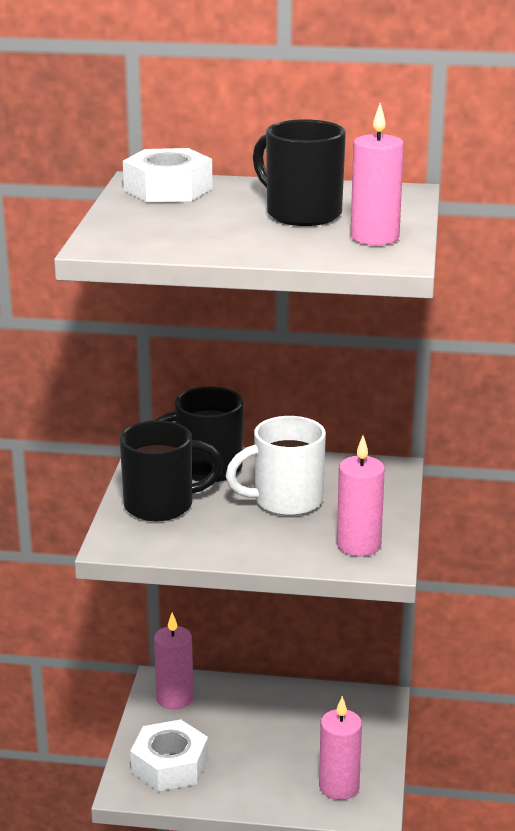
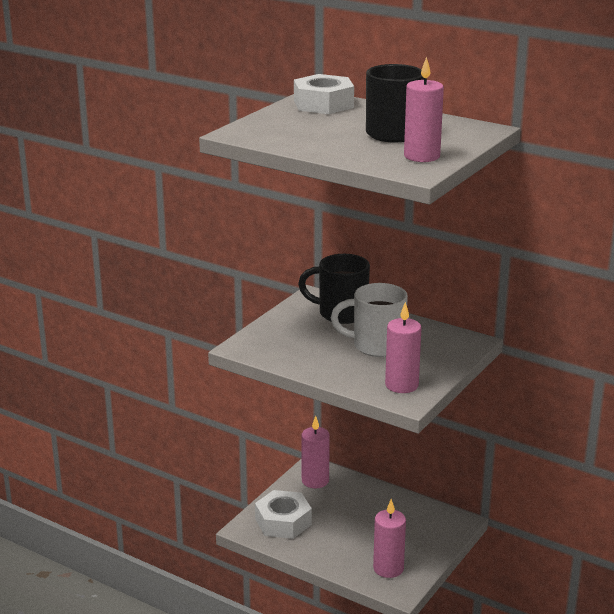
camera: 25 degrees right, 0 degrees up
(162, 505) = (291, 330): black mug -> none

